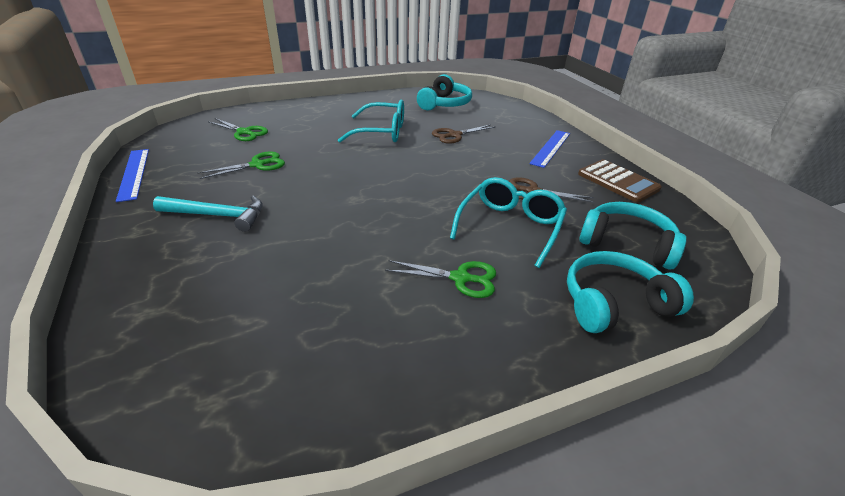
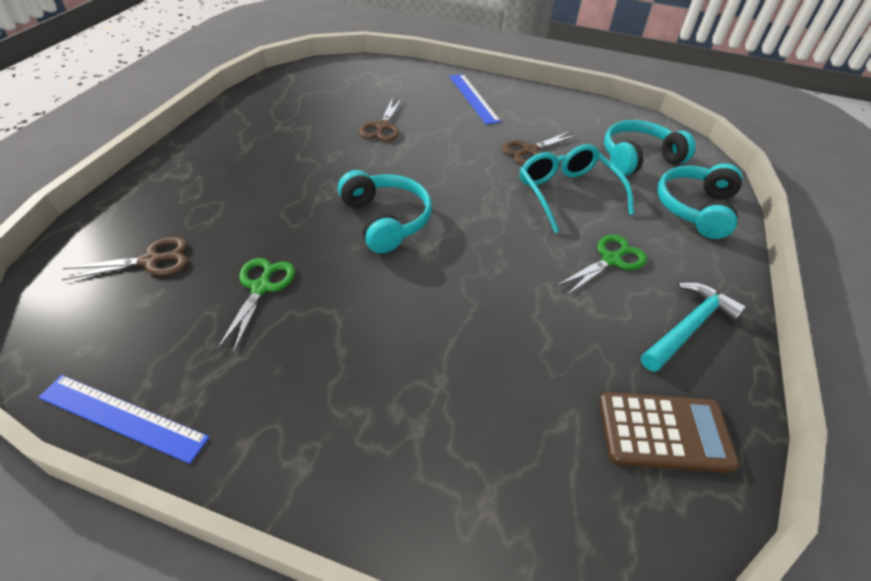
camera: 50 degrees left, 10 degrees up
(218, 215) = (345, 371): turquoise hammer -> turquoise hammer (688, 327)
(244, 132) = (151, 260): green scissors -> brown scissors
(382, 132) = (312, 162): turquoise glasses -> none
(444, 104) = (307, 92): turquoise headphones -> turquoise headphones (385, 220)
(618, 181) = (559, 106): brown calculator -> brown calculator (664, 432)

